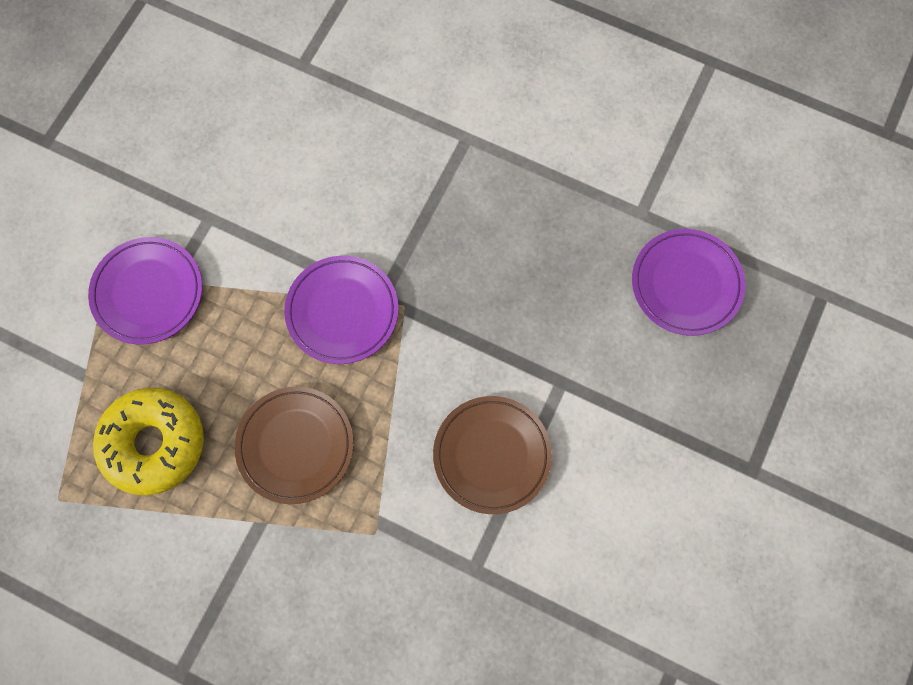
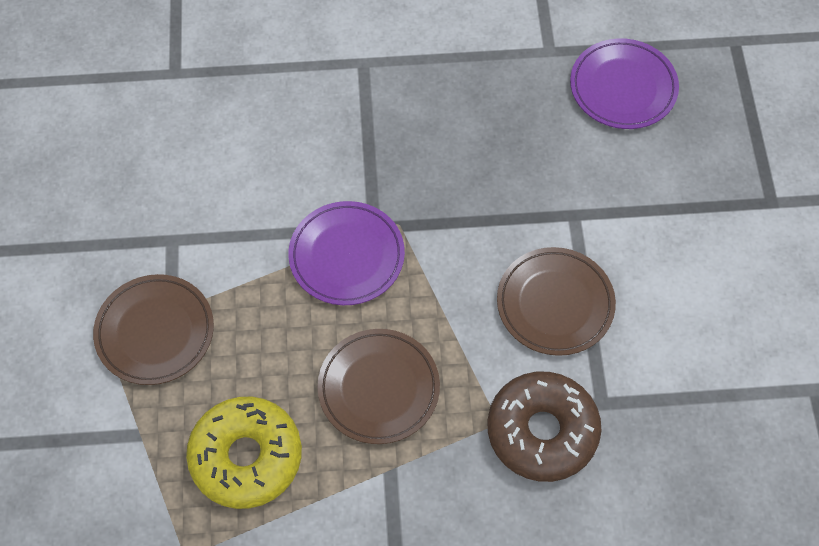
camera: 30 degrees left, 10 degrees down
(148, 292) = (155, 332): purple plate -> brown plate
(407, 564) = (542, 431): none -> brown donut

